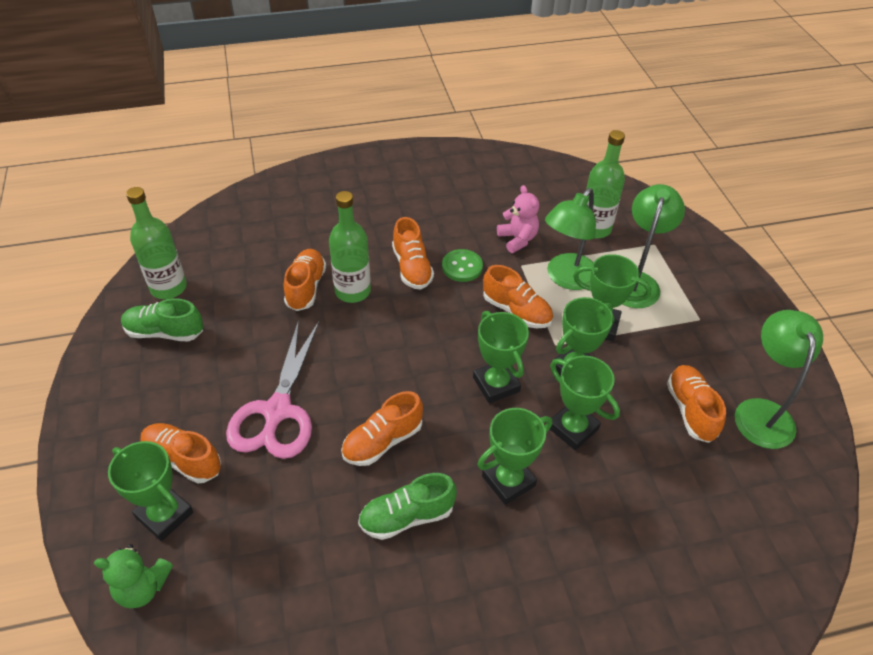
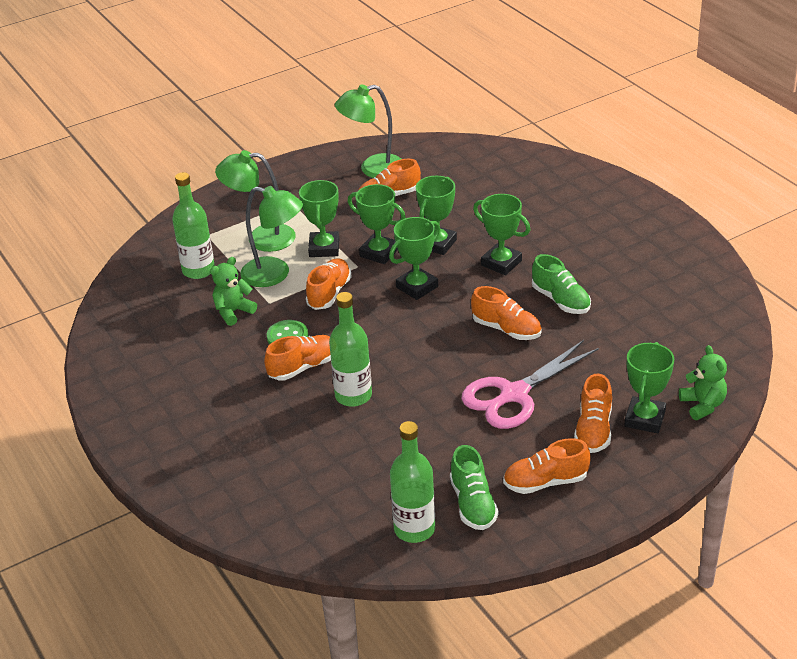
camera: 105 degrees left, 10 degrees down
(277, 411) = (514, 394): pink scissors -> pink scissors turned 150 degrees clockwise
(306, 287) = (364, 428): orange shoe -> orange shoe (545, 482)
(517, 239) = (233, 312): pink teddy bear -> green teddy bear

